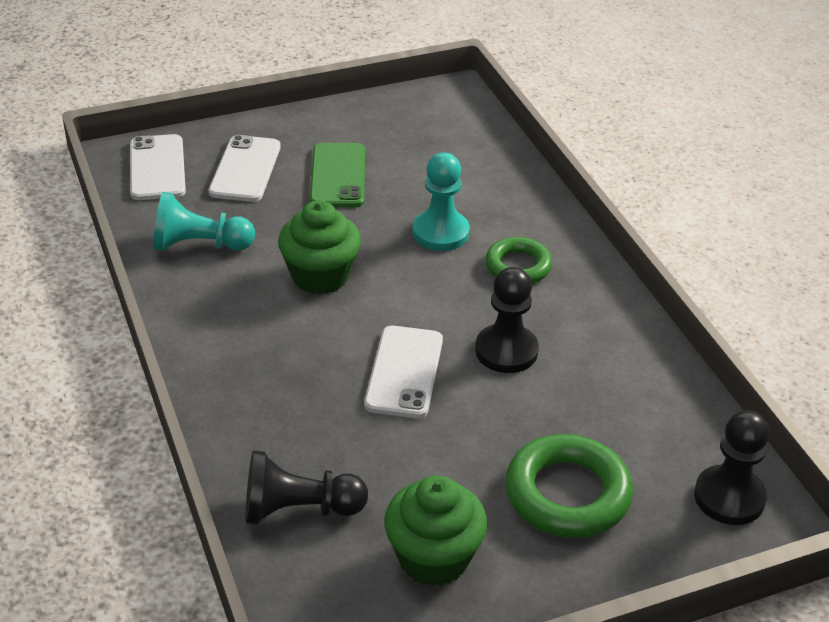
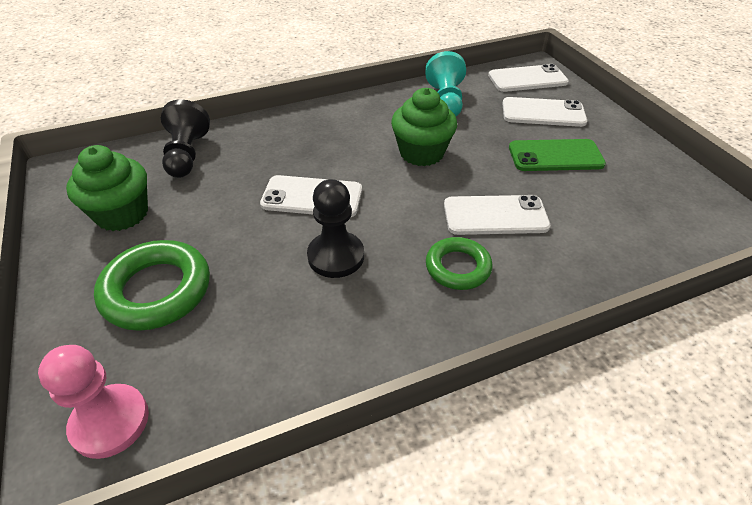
camera: 90 degrees right, 5 degrees up
(440, 233) = (495, 215): turquoise pawn -> white phone
(729, 497) = (110, 422): black pawn -> pink pawn

